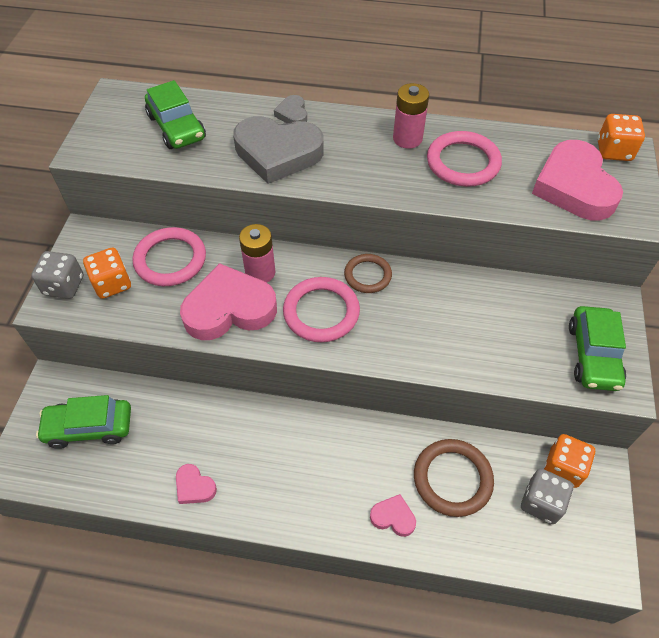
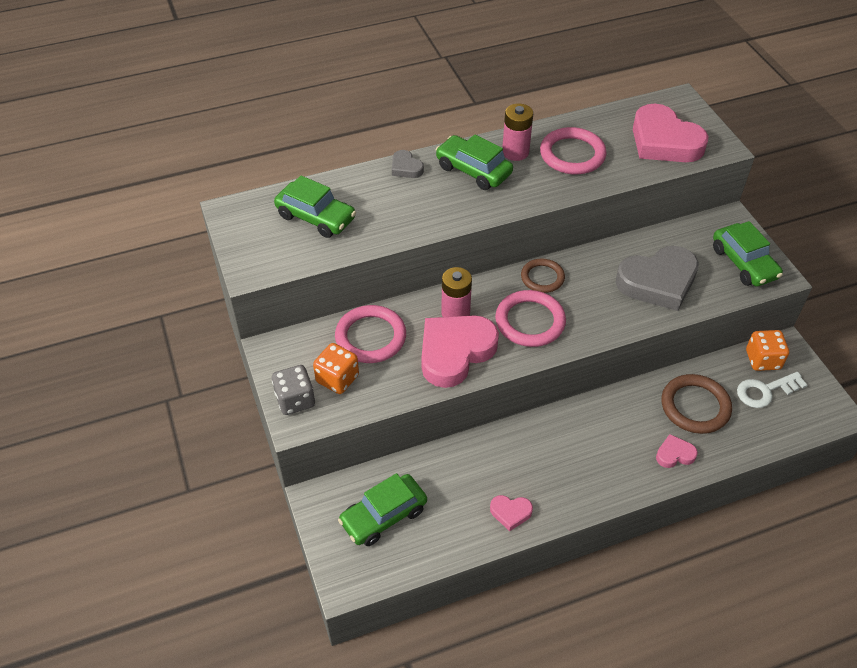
camera: 30 degrees left, 5 degrees down
(277, 153) = (423, 204): grey heart -> grey heart (658, 282)
(352, 140) = (473, 170): none -> green car
(541, 502) = (765, 391): grey dice -> white key
(614, 151) = (671, 103): orange dice -> none

